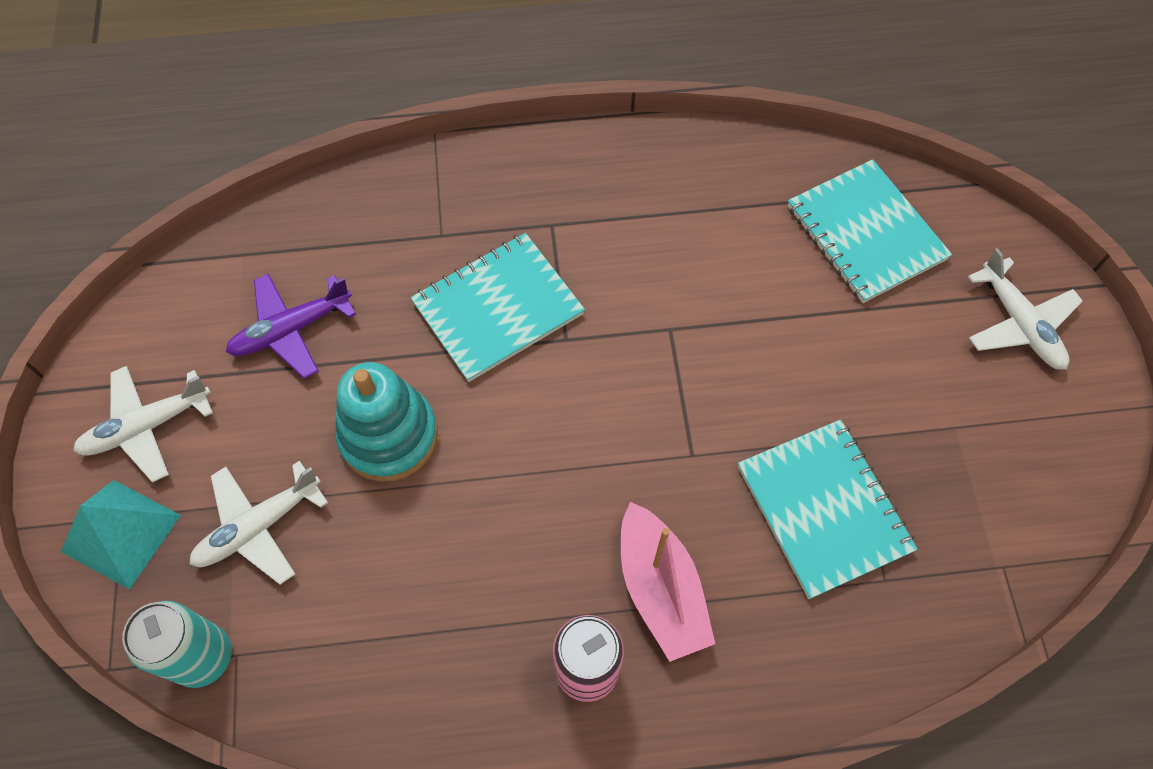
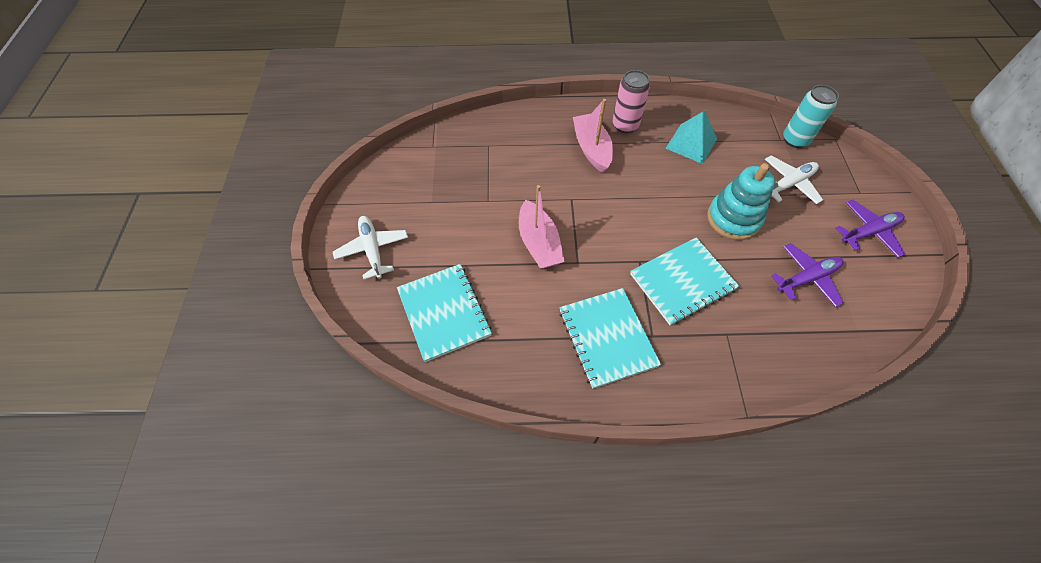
camera: 175 degrees left, 5 degrees down
(121, 533) = (857, 186): turquoise pyramid -> turquoise pyramid (691, 143)
(147, 426) = (868, 232): white plane -> purple plane
(740, 358) = (539, 243): none -> pink boat
(823, 509) = (510, 172): turquoise notebook -> turquoise notebook (607, 338)

